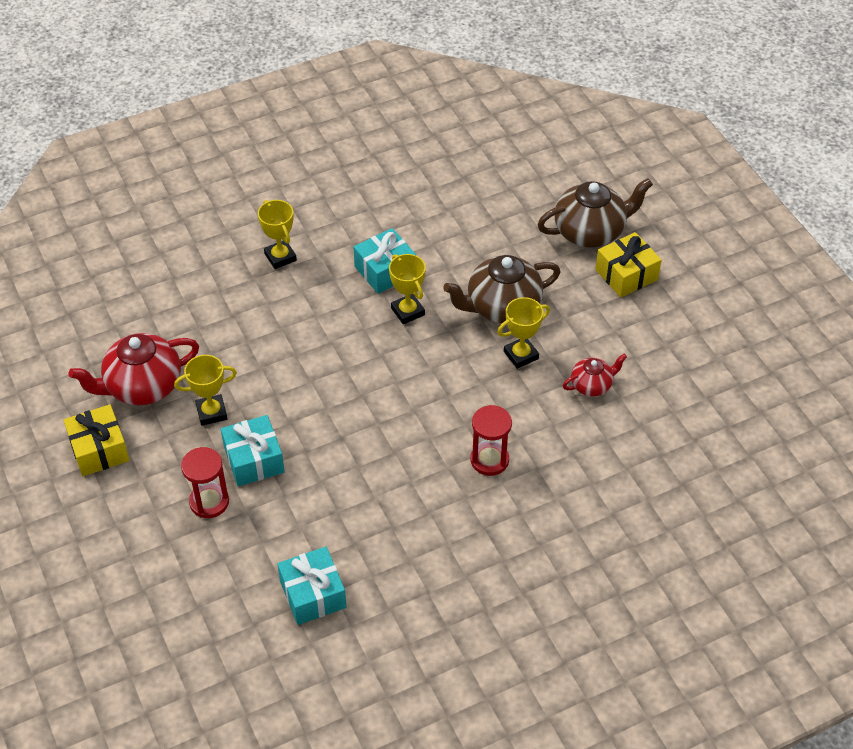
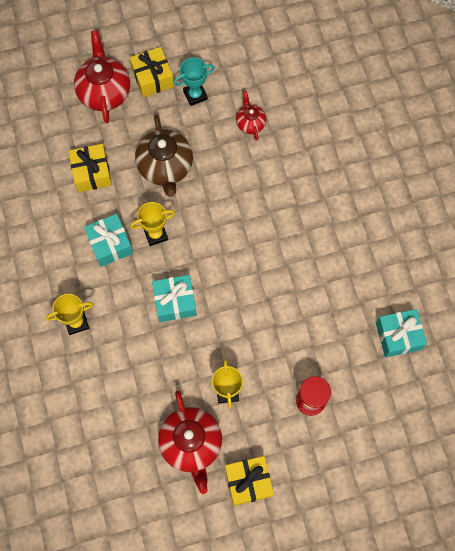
camera: 80 degrees left, 20 degrees up
(254, 460) = (277, 364): turquoise gift -> turquoise gift (175, 302)
(476, 238) = (92, 173): none -> yellow gift
(489, 460) = (304, 202): red hourglass -> none
(521, 355) = (214, 163): yellow trophy -> none
(590, 232) = (104, 92): brown teapot -> red teapot
(615, 321) = (195, 95): none -> turquoise trophy

